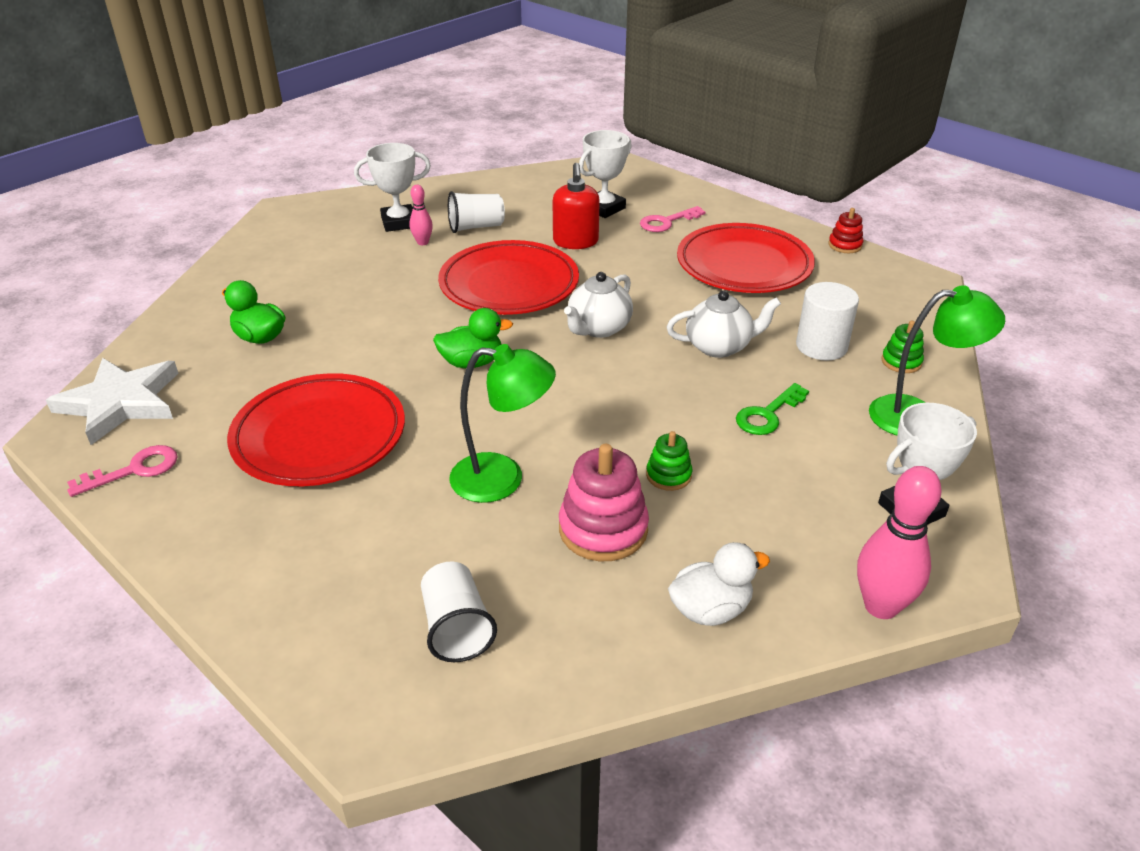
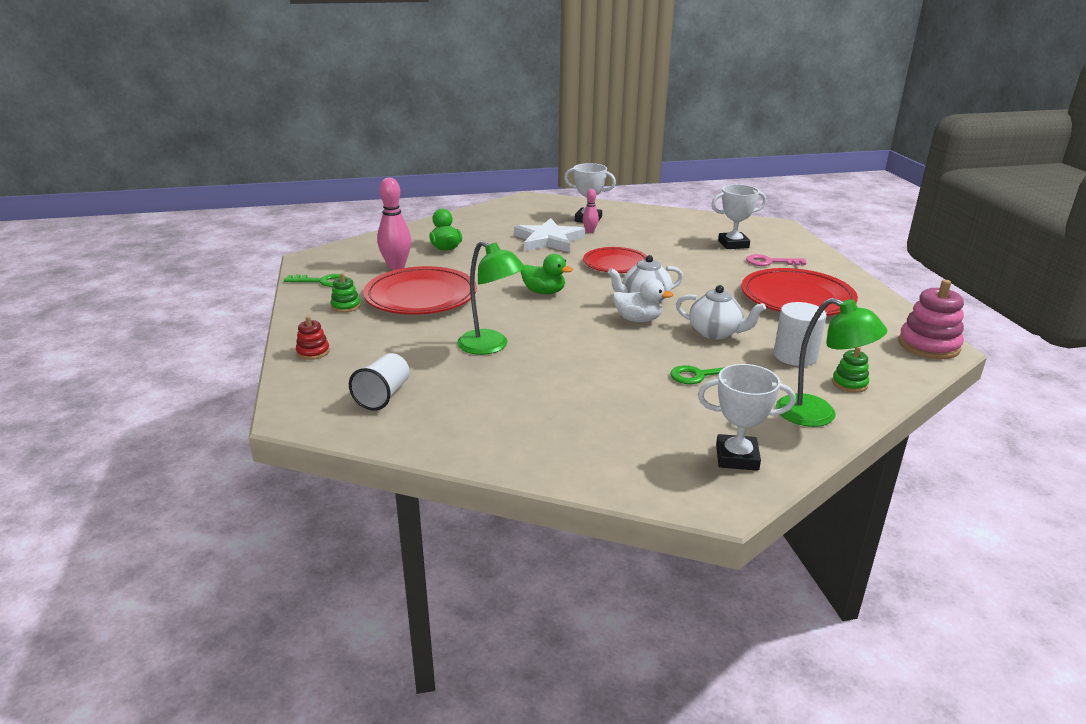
camera: 35 degrees right, 10 degrees down
(120, 402) = (348, 254): white star -> white star (548, 240)
(134, 470) = (321, 281): pink key -> green key
(476, 227) = (633, 232): white cup -> none
(509, 285) = (616, 264): red plate -> red plate, size x0.65
(575, 242) = (689, 255): red soap dispenser -> none
(603, 529) = (516, 388): pink stacking toy -> pink stacking toy (928, 345)
(668, 475) = (590, 380): green stacking toy -> green stacking toy (346, 306)
(710, 609) = (528, 446): white duck -> white duck (638, 320)
(845, 245) = (899, 310): red stacking toy -> red stacking toy (313, 352)
(881, 606) = (641, 491): pink bowling pin -> pink bowling pin (396, 266)

